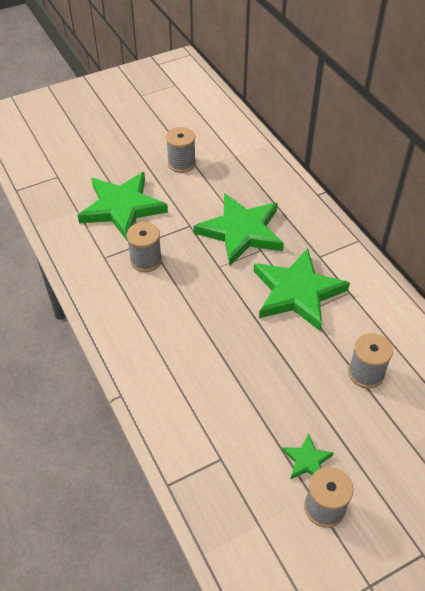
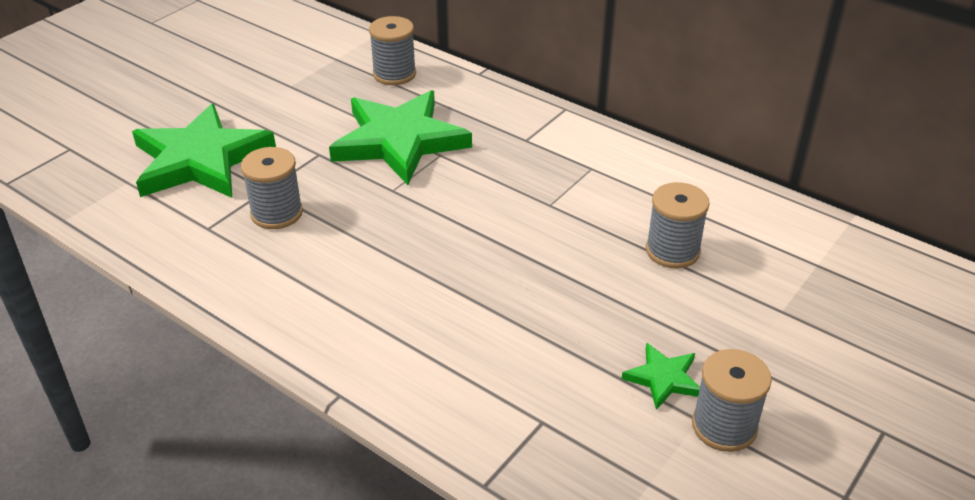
camera: 25 degrees left, 10 degrees down
(181, 163) = (262, 85): grey spool -> grey spool (394, 74)
(297, 292) = (522, 188): green star -> none

